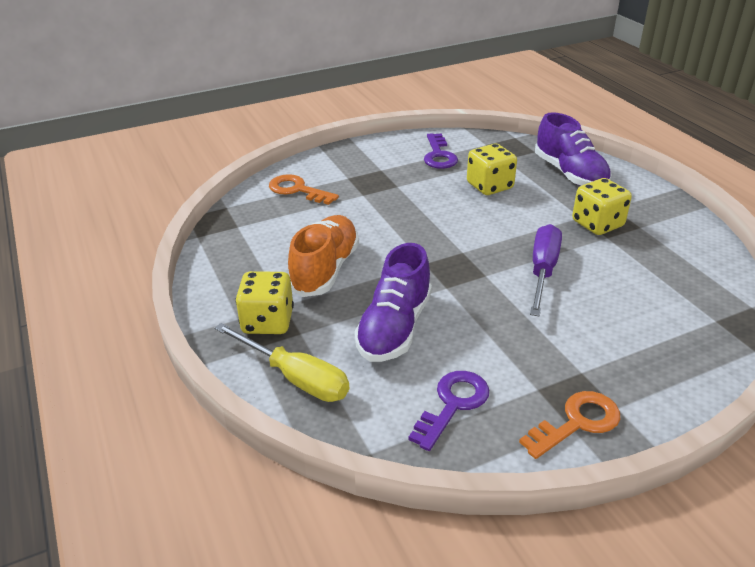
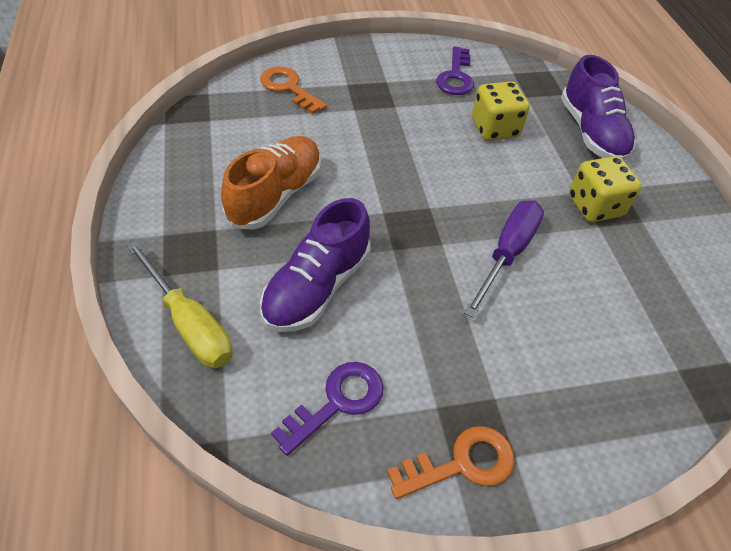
camera: 10 degrees right, 15 degrees up
(267, 322) = (190, 246): yellow dice -> none

